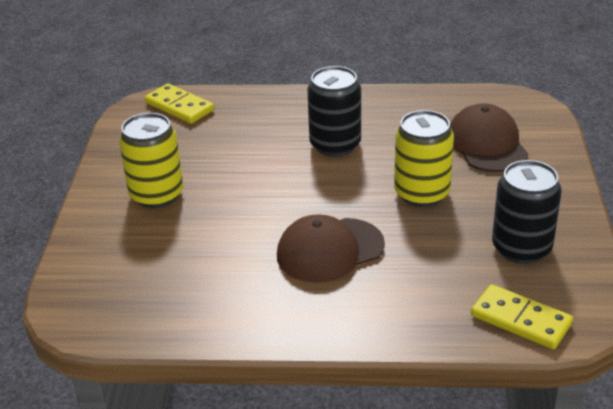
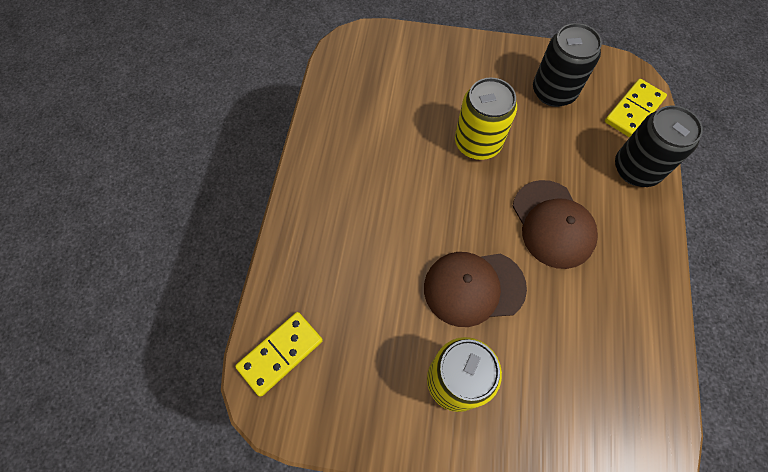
camera: 85 degrees left, 30 degrees up
(335, 145) = (391, 200): black can -> black can (636, 169)
(486, 144) = (411, 83): brown cap -> brown cap (473, 288)

